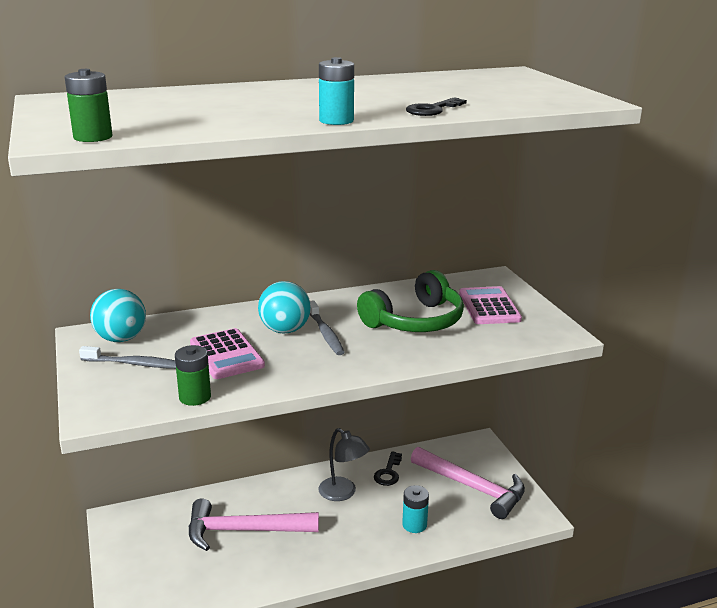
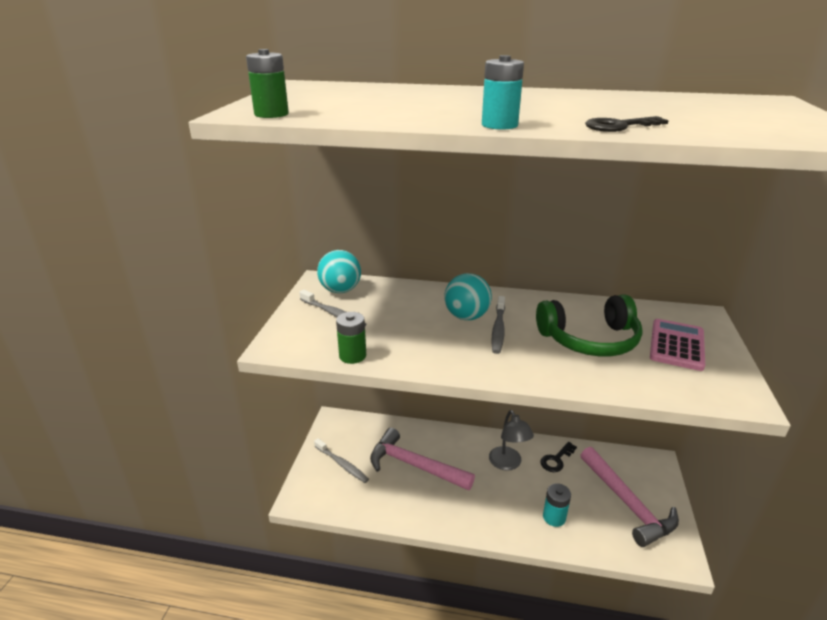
camera: 30 degrees right, 5 degrees up
(157, 560) = (342, 464): none -> grey toothbrush
(226, 355) = (404, 325): pink calculator -> none

